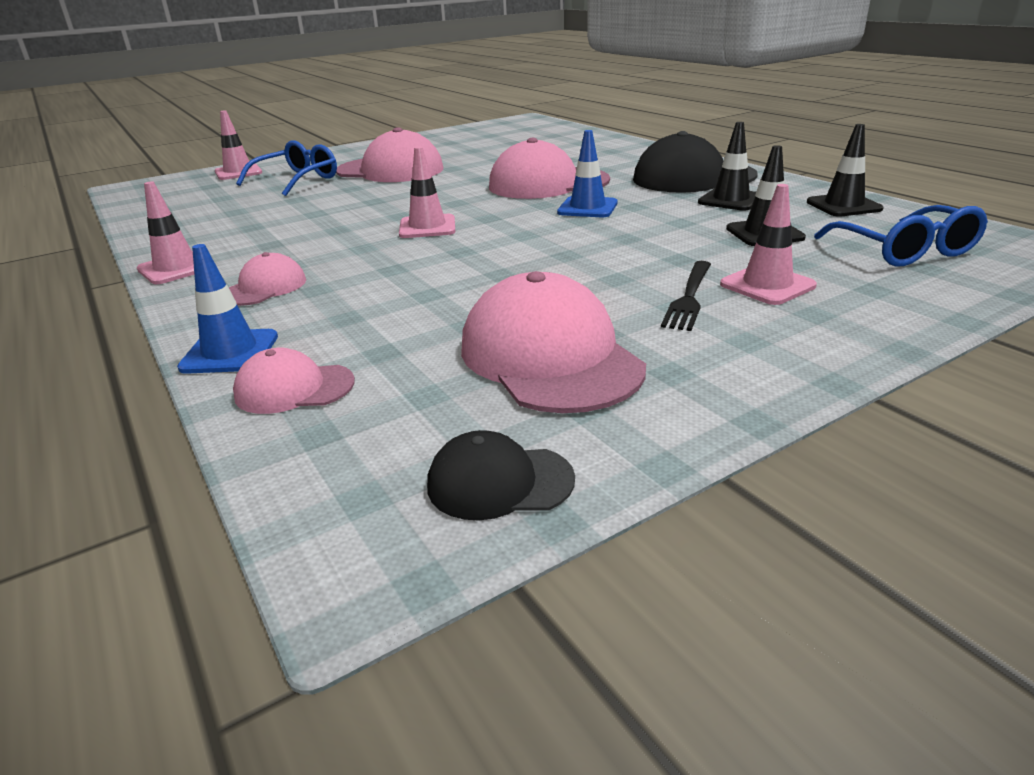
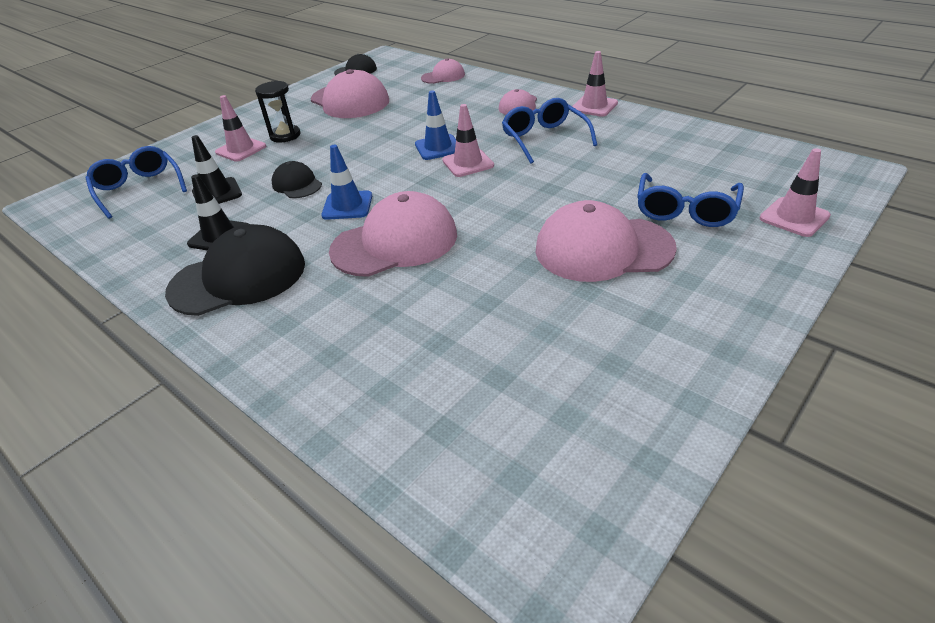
camera: 165 degrees right, 10 degrees up
(230, 352) = (487, 81): blue traffic cone -> blue traffic cone (438, 147)
(308, 239) = (544, 139): none -> blue glasses
(651, 230) = (297, 184): none -> black cap
(689, 298) = (285, 135): black fork -> black hourglass
(843, 206) = (129, 240): black traffic cone -> none

